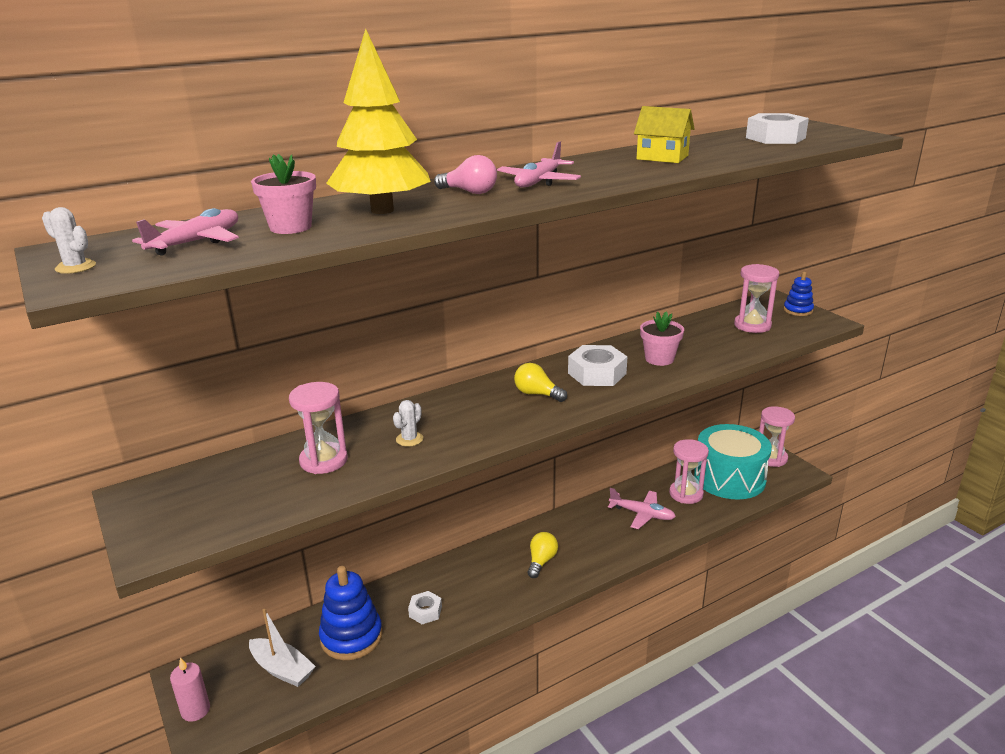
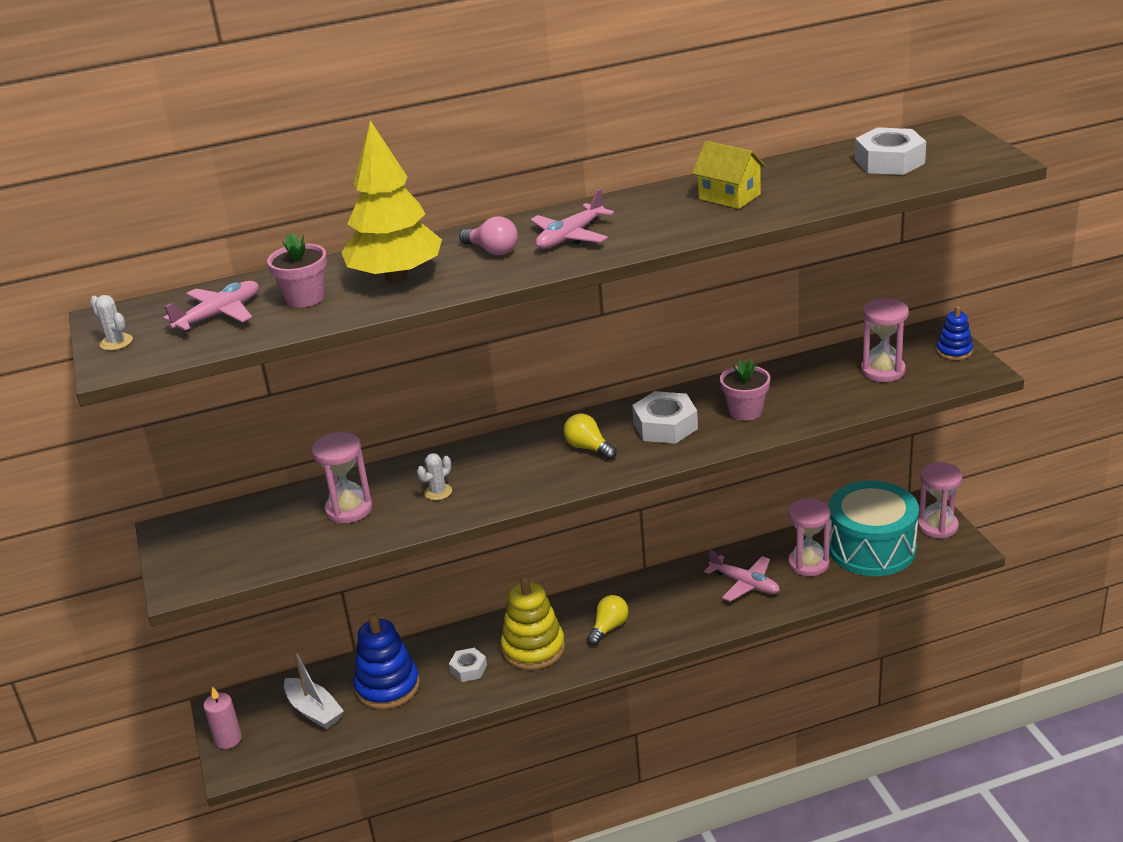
camera: 15 degrees right, 5 degrees up
(480, 586) = (533, 648): none -> yellow stacking toy

